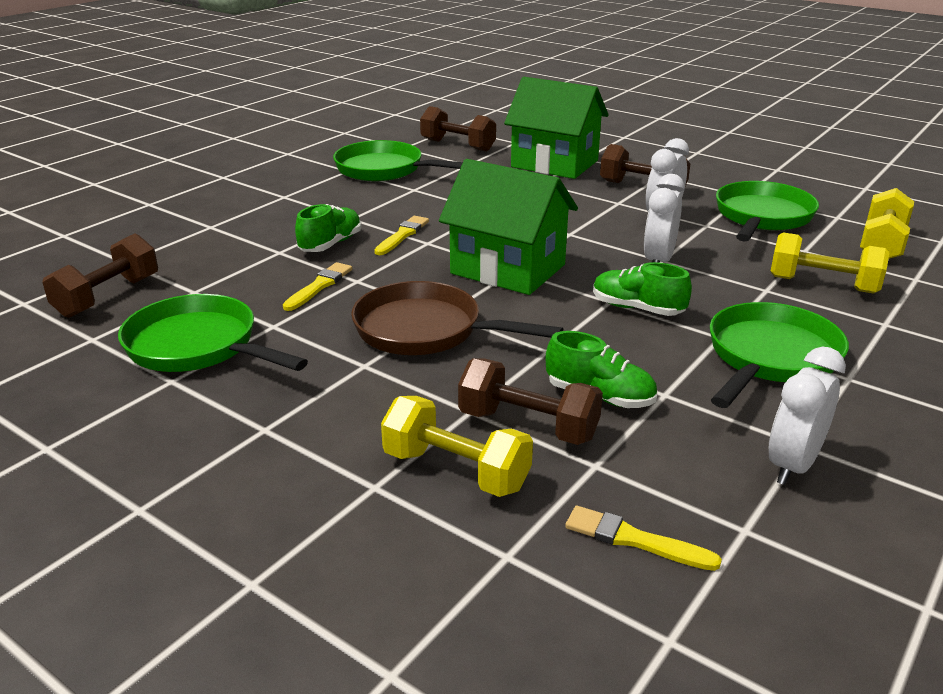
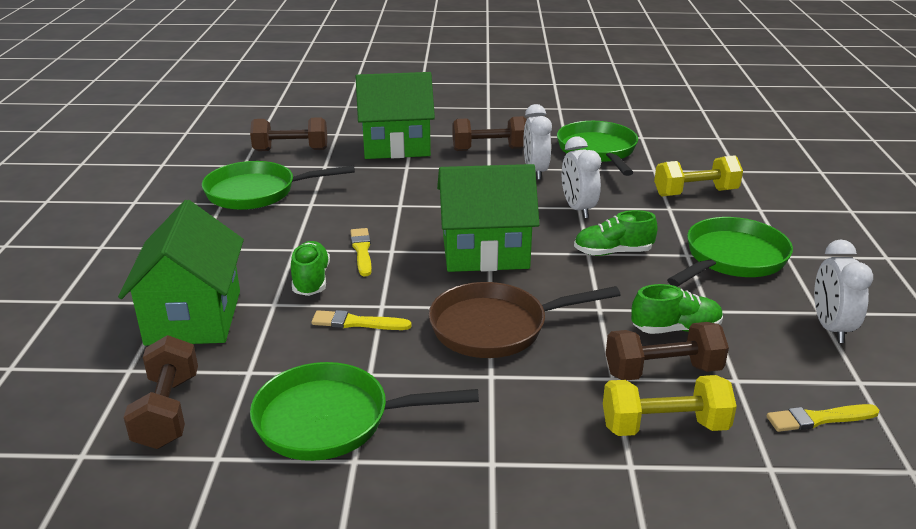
camera: 35 degrees left, 0 degrees up
(213, 242) = (194, 317): none -> green house
(319, 286) = (357, 323): yellow brush -> yellow brush turned 75 degrees counterclockwise
(770, 358) = (732, 258): green pan -> green pan turned 45 degrees clockwise
(882, 244) = (690, 150): yellow dumbbell -> none

